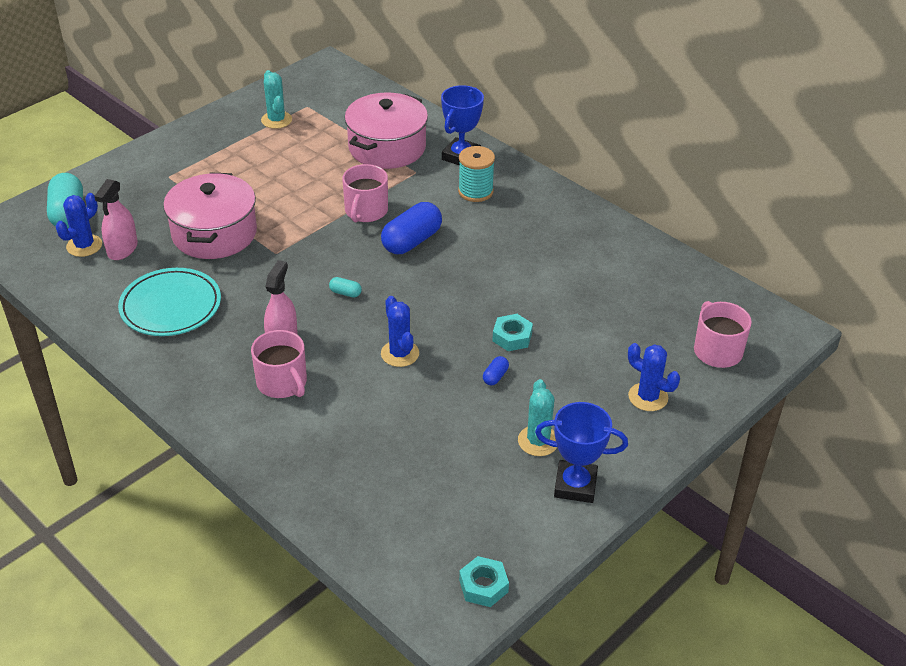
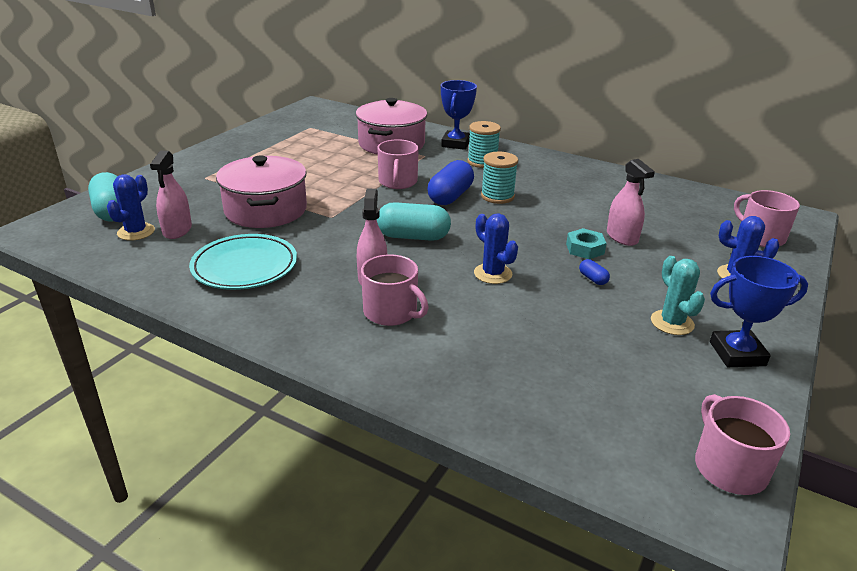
camera: 15 degrees left, 10 degrees down
(276, 120) = (288, 136): turquoise cactus -> none
(345, 293) = (413, 237): turquoise capsule -> turquoise capsule, size x2.25
(463, 248) = (497, 196): none -> turquoise spool
(483, 586) = (728, 467): turquoise nut -> pink mug
(495, 376) = (593, 279): blue capsule -> blue capsule turned 45 degrees counterclockwise
(562, 327) = (622, 237): none -> pink spray bottle

